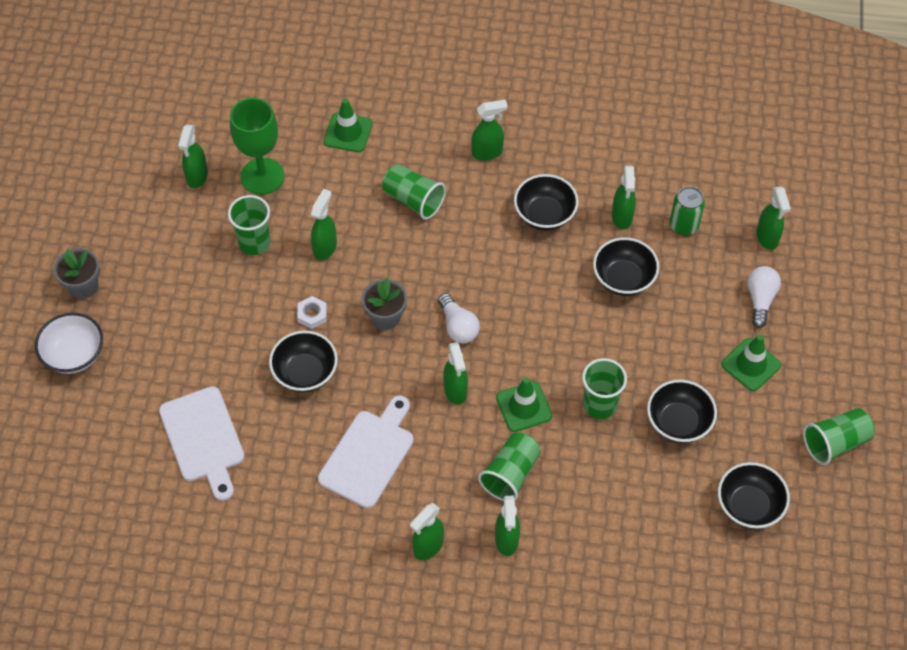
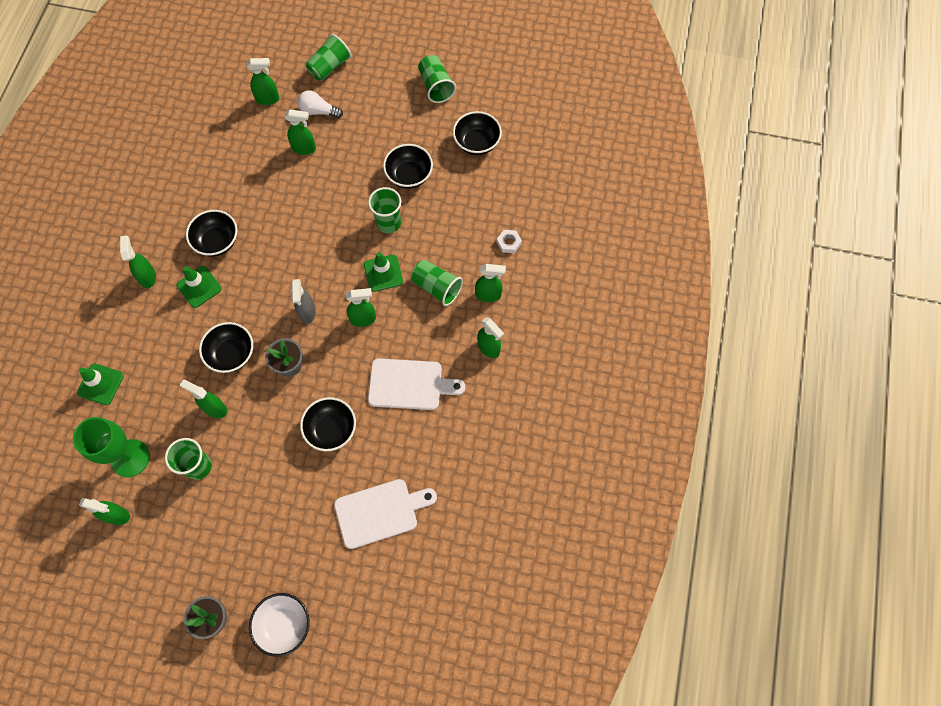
camera: 85 degrees left, 10 degrees up
(312, 314) = (277, 422): white nut -> white nut (508, 243)
(369, 455) = (409, 385): white cutting board -> white cutting board turned 150 degrees clockwise
(413, 200) = (182, 336): green cup -> green cup (330, 67)
(458, 326) = (307, 312): white light bulb -> grey spray bottle
(622, 217) = (230, 189): green spray bottle -> green spray bottle (304, 148)
(623, 279) = (285, 195): black bowl -> black bowl (231, 354)
(684, 225) = (246, 149): green can -> none
(751, 365) = (370, 125): green traffic cone -> green traffic cone (199, 287)

